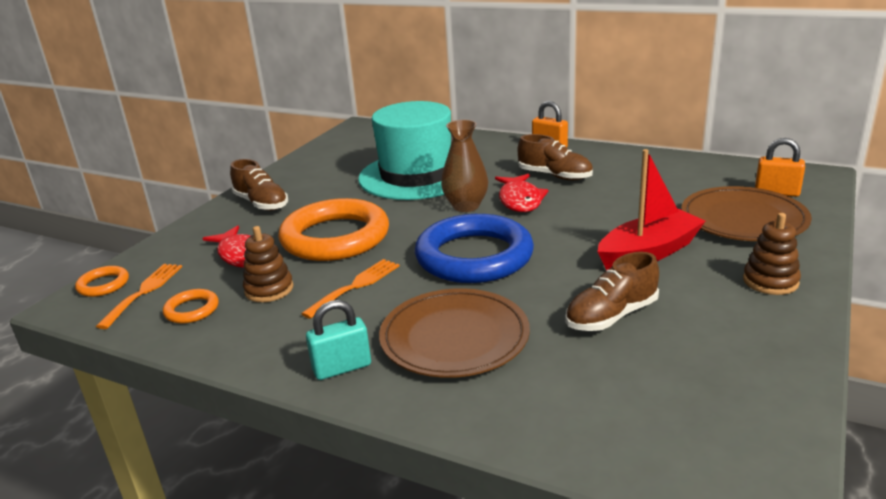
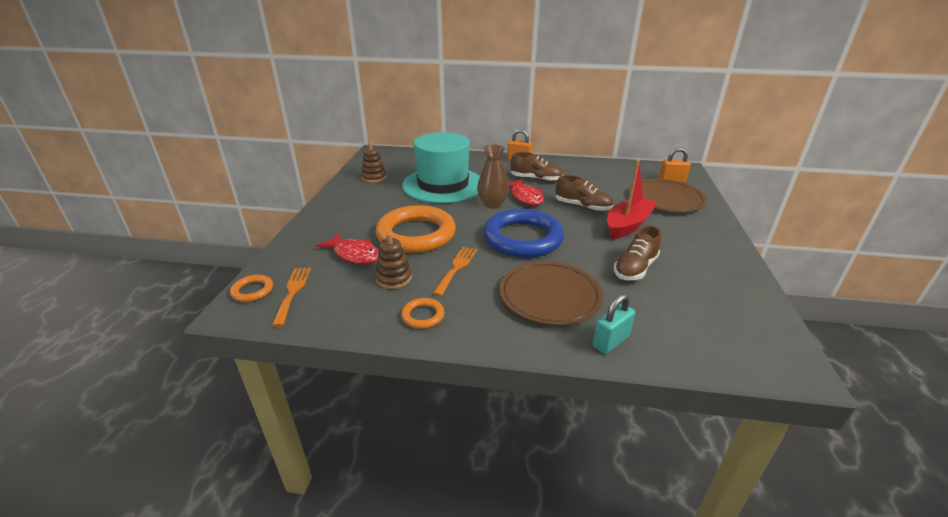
camera: 20 degrees left, 5 degrees up
(192, 310) = (343, 301): orange ring -> orange ring (423, 316)
(261, 204) = (341, 214): brown shoe -> brown shoe (583, 207)
(342, 368) = (489, 328): turquoise padlock -> turquoise padlock (610, 341)
(770, 281) = (706, 236): brown stacking toy -> brown stacking toy (374, 177)

